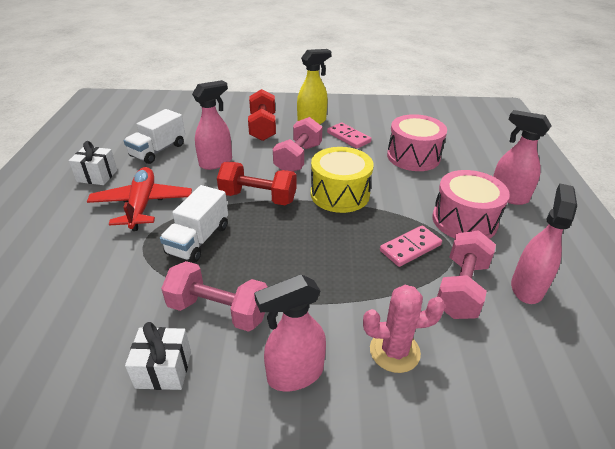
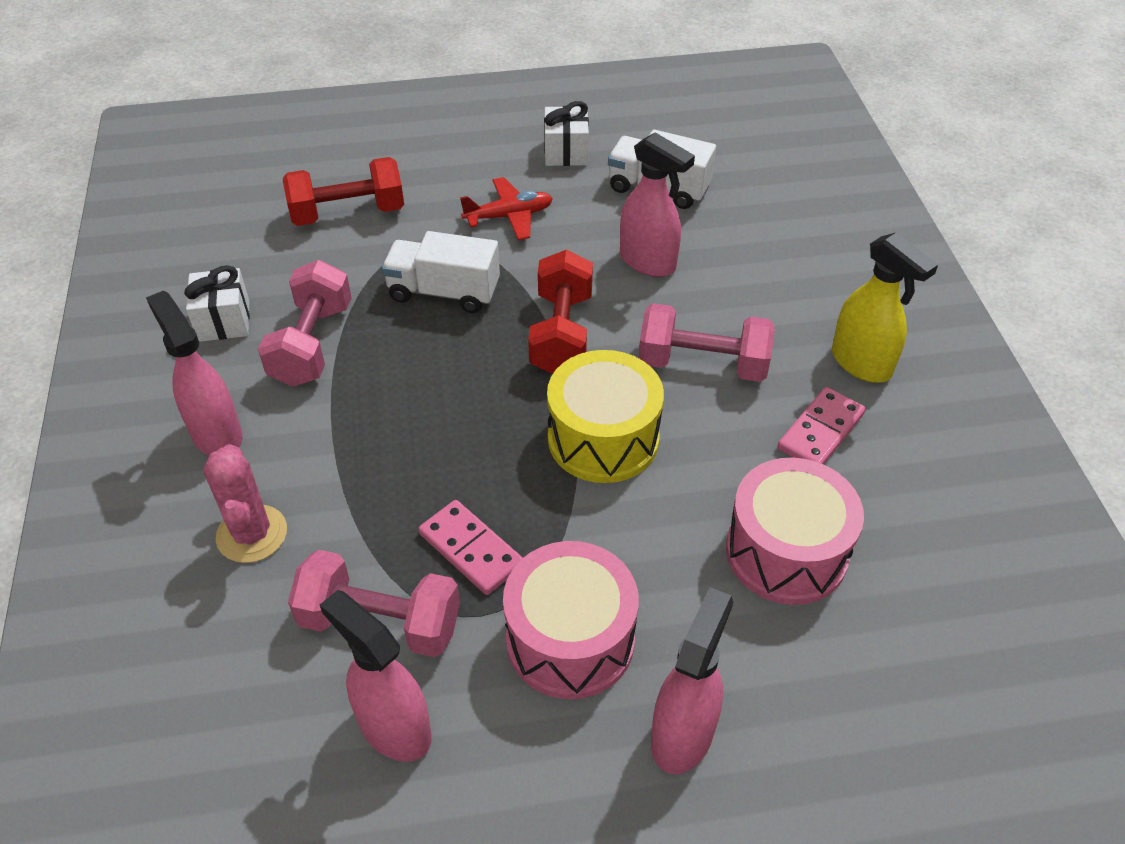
camera: 80 degrees right, 10 degrees up
(142, 205) = (509, 216): red plane -> red plane, size x0.66
(262, 127) = (797, 294): red dumbbell -> red dumbbell (348, 213)
(527, 287) = (394, 727): pink spray bottle -> pink spray bottle turned 150 degrees counterclockwise

